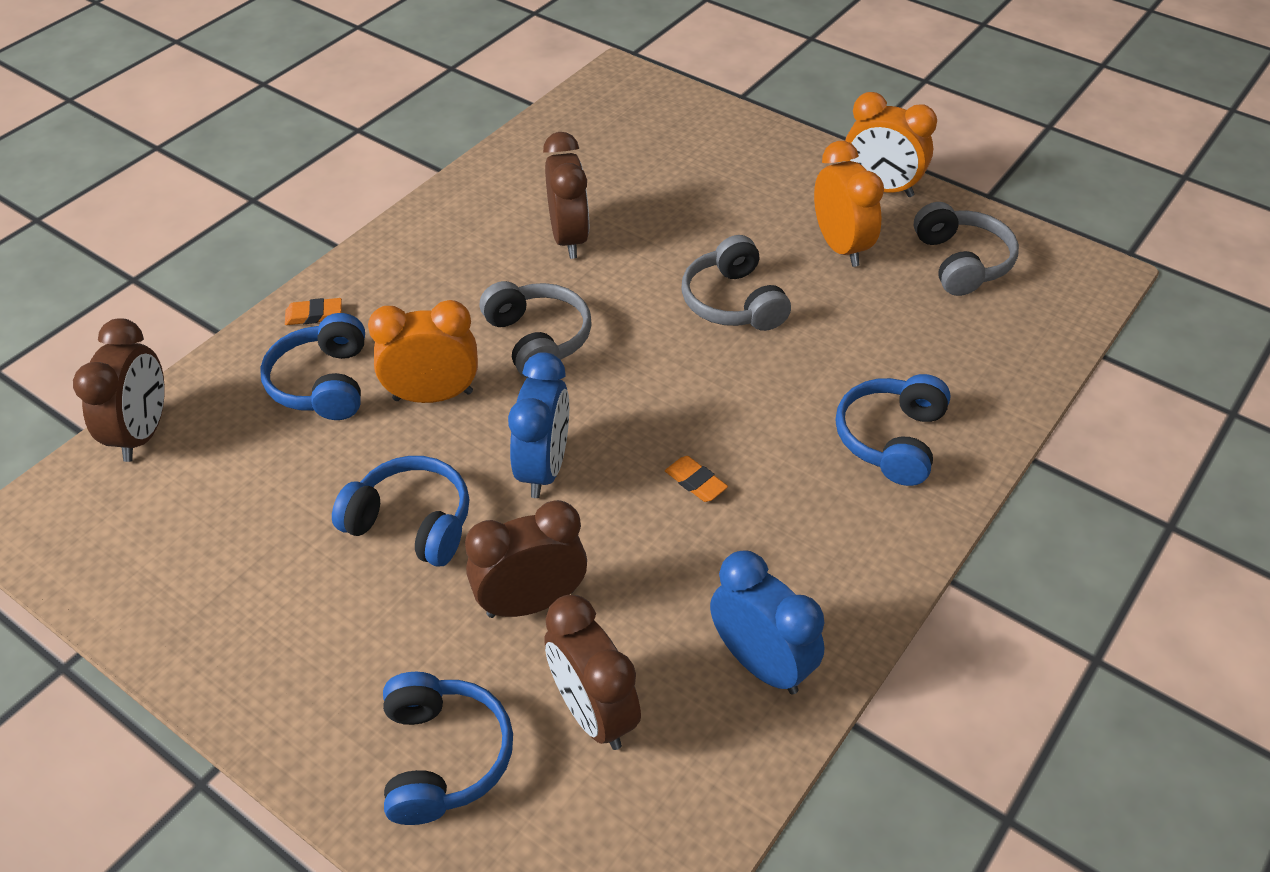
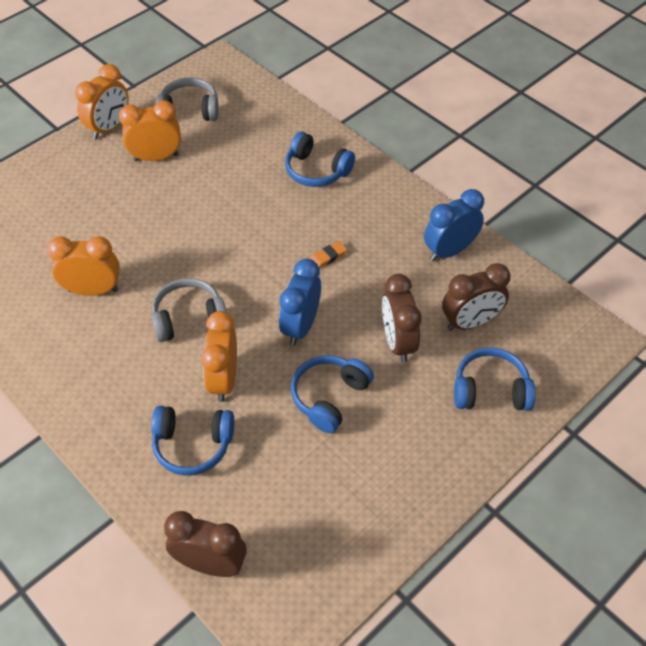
camera: 80 degrees left, 5 degrees up
(314, 315) = (119, 450): orange eraser -> none
(543, 468) = (301, 326): blue clock -> blue clock turned 90 degrees counterclockwise
(568, 238) = (93, 290): brown clock -> orange clock
(733, 302) = (187, 215): grey headphones -> none

